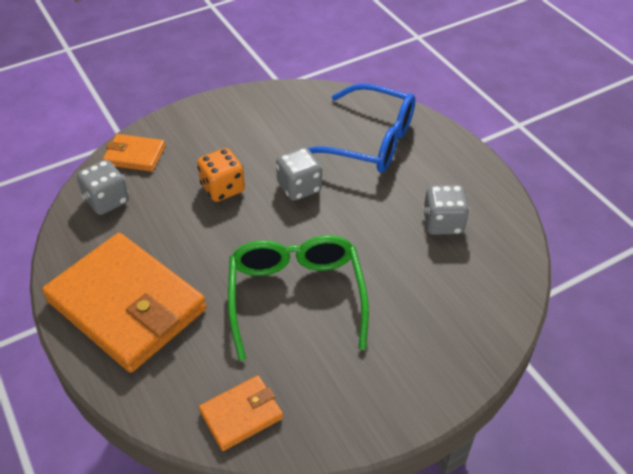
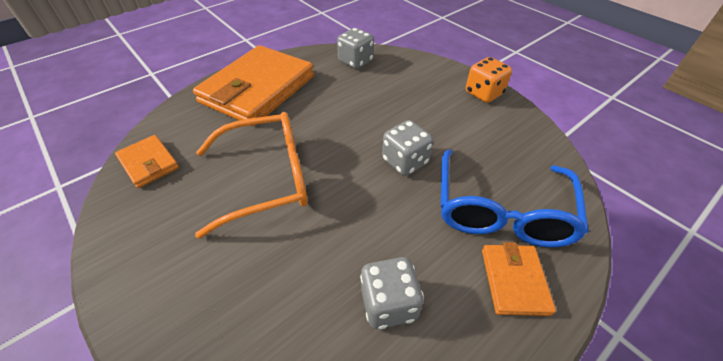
camera: 80 degrees right, 0 degrees up
(135, 155) = (407, 64): orange wallet -> orange wallet (514, 281)
(223, 188) = (387, 113): orange dice -> orange dice (483, 93)
(296, 298) = (265, 179): green glasses -> orange glasses

